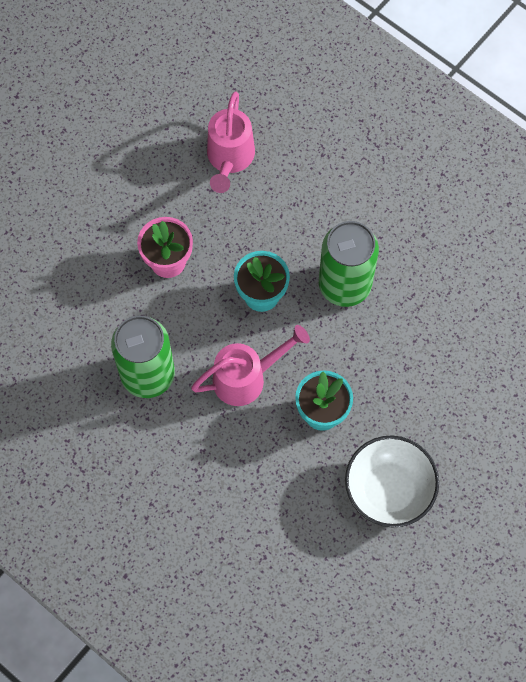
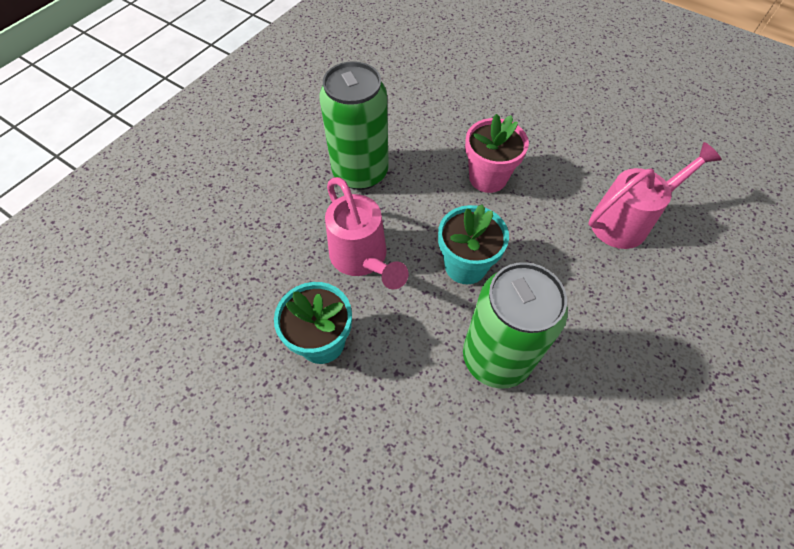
camera: 85 degrees right, 10 degrees down
(229, 158) = (626, 221): pink watering can -> pink watering can turned 150 degrees clockwise
(388, 489) = (216, 432): white bowl -> none

